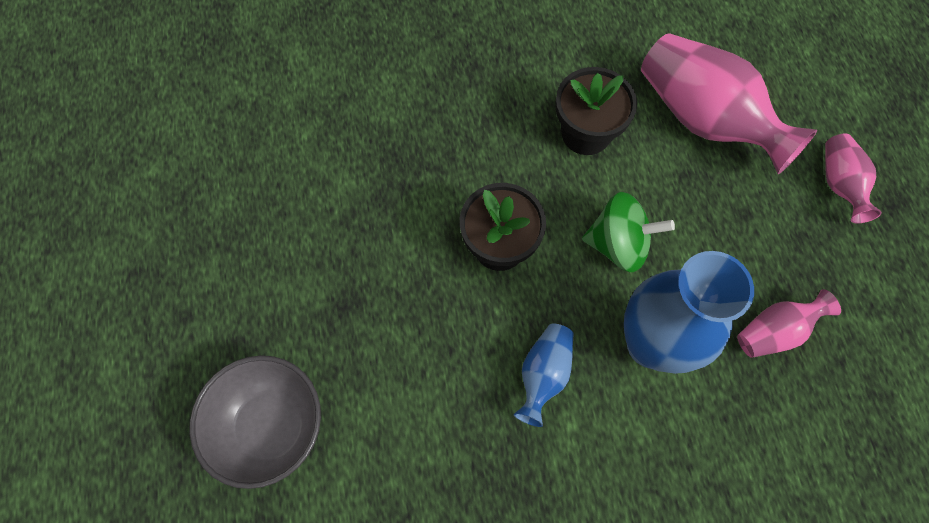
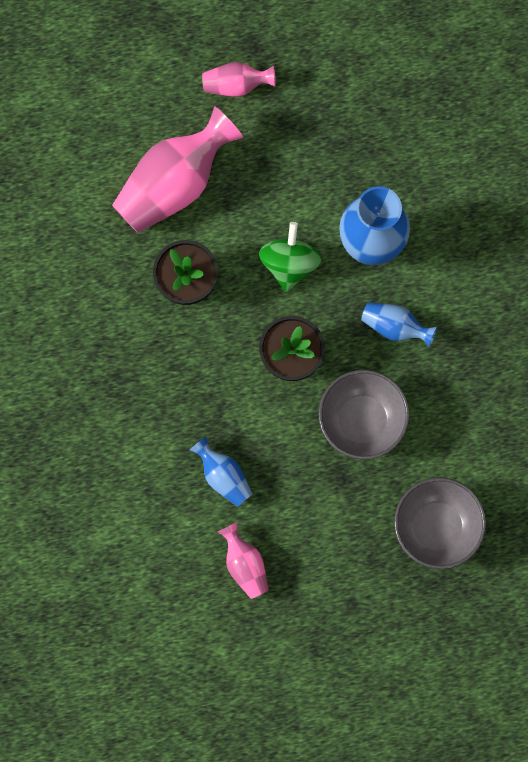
camera: 90 degrees left, 10 degrees up
(356, 171) = (223, 476): none -> blue vase
(418, 330) = (361, 420): none -> grey bowl
(775, 331) = (360, 154): pink vase -> pink vase (244, 564)

